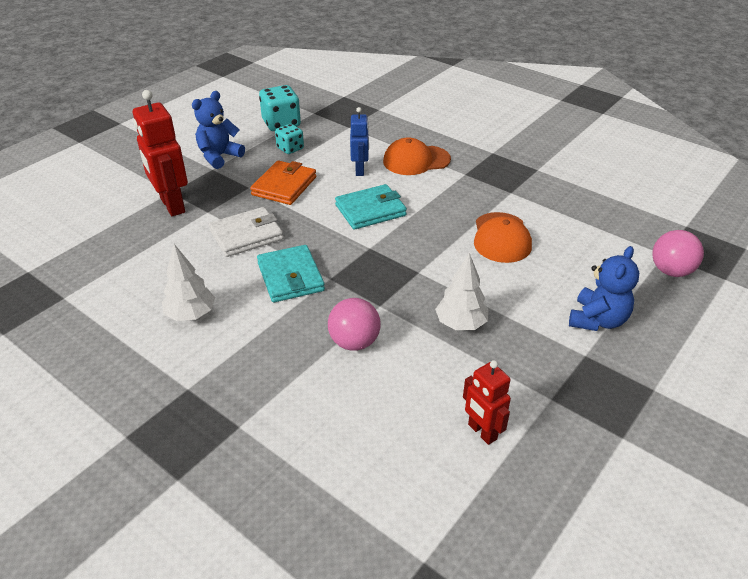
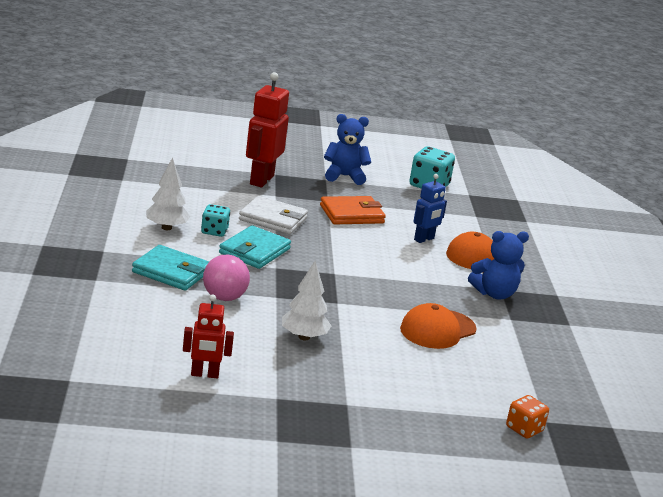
camera: 45 degrees right, 15 degrees down
(290, 148) = (402, 200): turquoise dice -> turquoise dice (214, 231)
(370, 210) = (380, 259): turquoise wallet -> turquoise wallet (171, 272)
(482, 432) = (204, 374): red robot -> red robot turned 105 degrees counterclockwise
(597, 320) = (398, 401): blue teddy bear -> blue teddy bear (494, 294)
(671, 271) = (524, 429): pink ball -> orange dice

